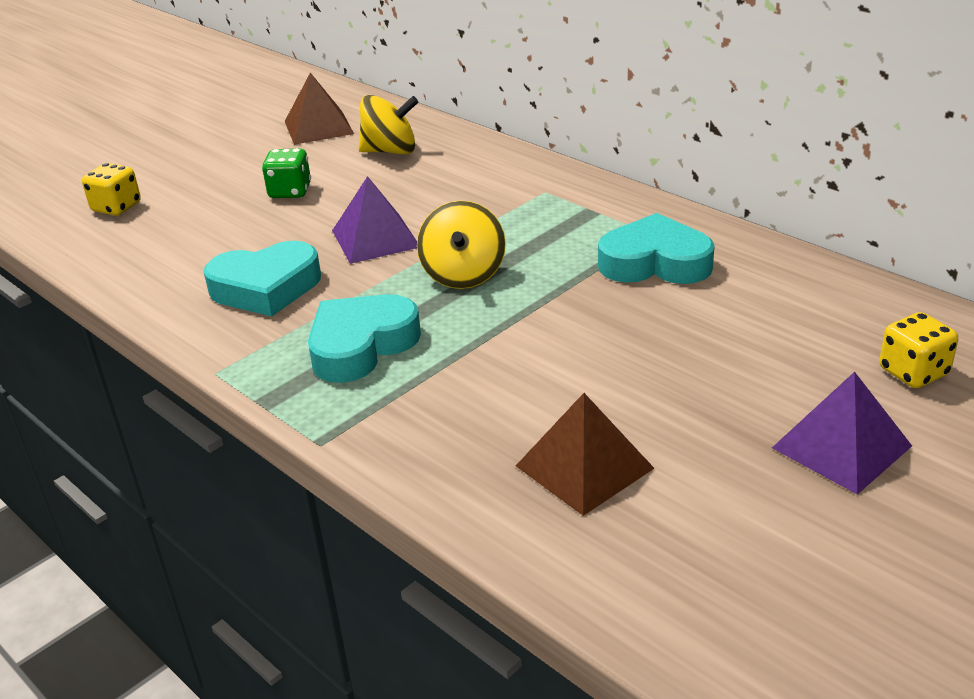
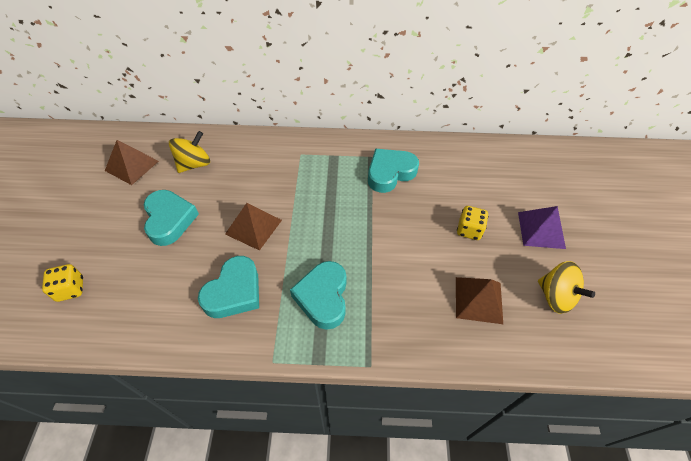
camera: 45 degrees left, 20 degrees up
(290, 191) = (169, 220): green dice -> turquoise heart
(375, 238) = (253, 227): purple pyramid -> brown pyramid
(463, 274) = (320, 225): yellow spinning top -> yellow spinning top (555, 296)
(913, 372) = (526, 180): yellow dice -> yellow dice (469, 230)

